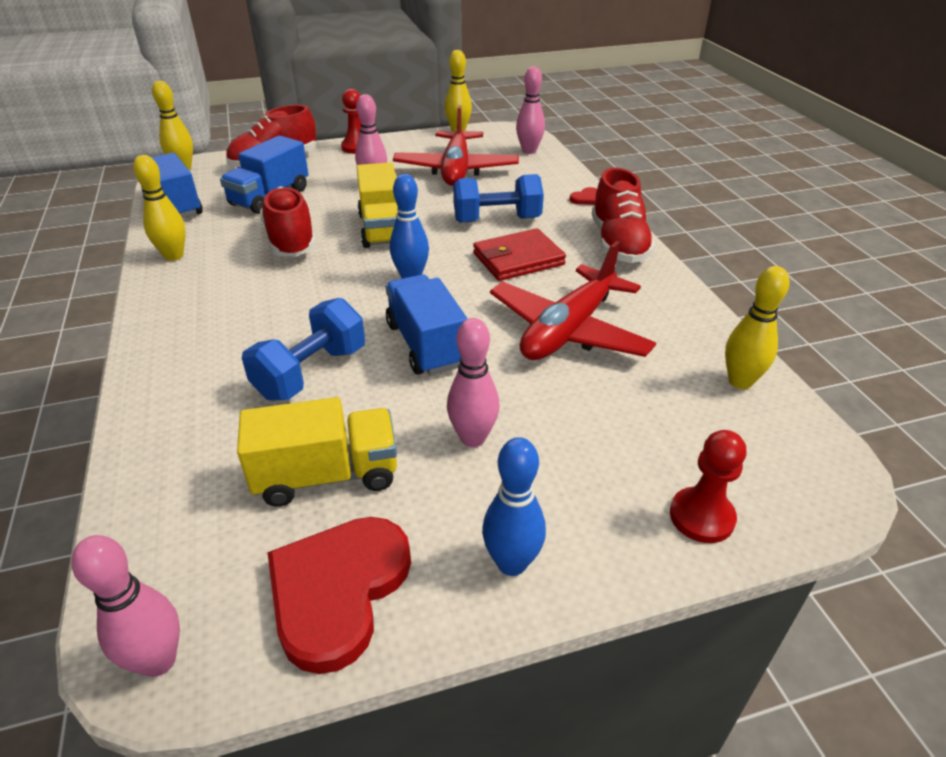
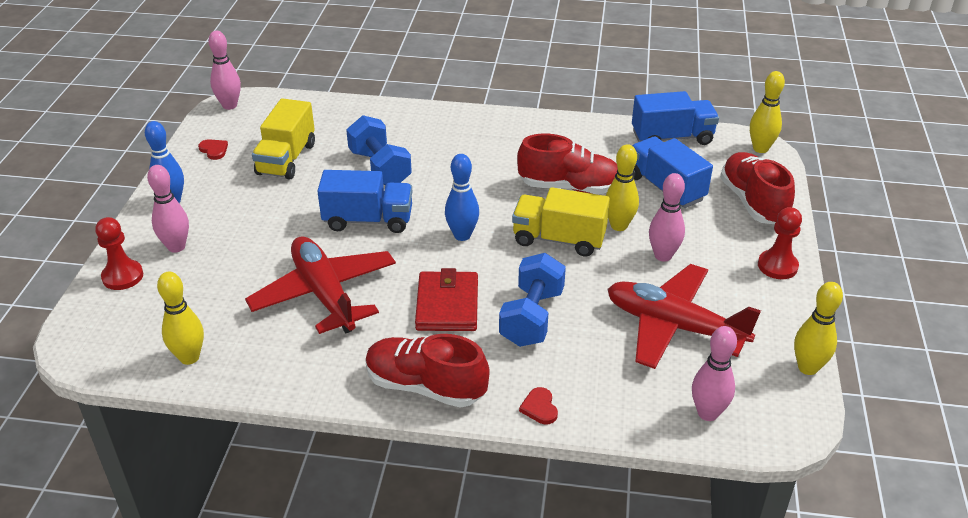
camera: 115 degrees right, 0 degrees up
(174, 256) = (578, 131): yellow bowling pin -> yellow bowling pin (619, 226)
(338, 590) = (214, 150): red heart -> red heart, size x0.41
(473, 438) = (263, 214): pink bowling pin -> pink bowling pin (176, 247)

